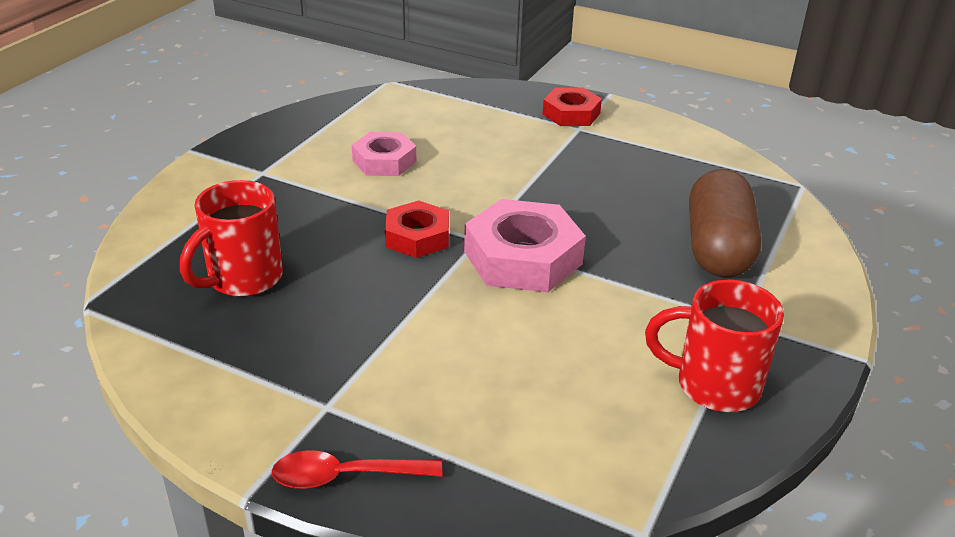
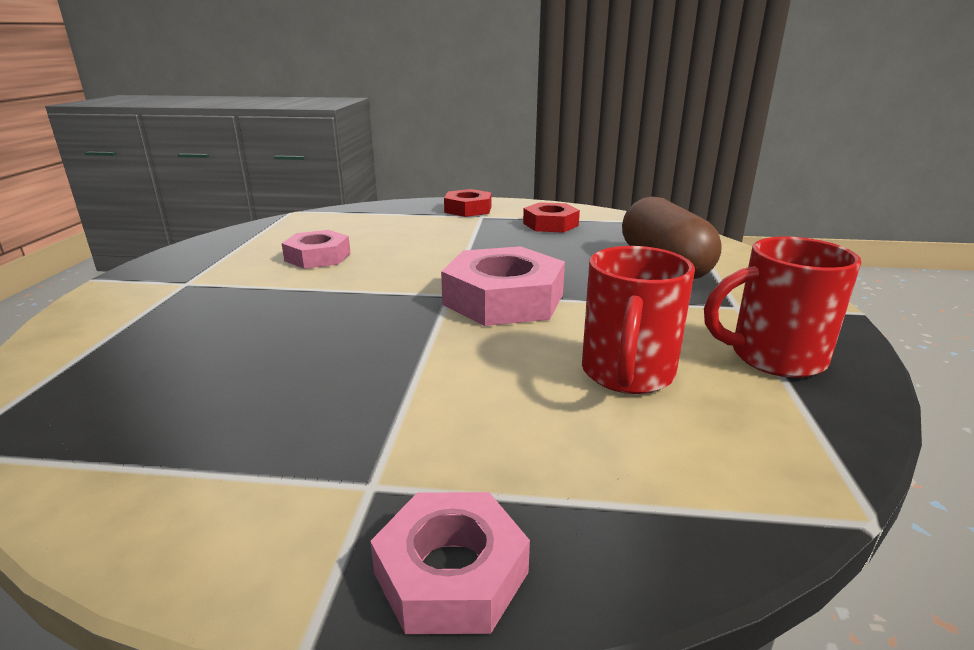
camera: 20 degrees left, 10 degrees down
(243, 279) = (193, 373): red mug -> red mug (627, 374)
(345, 476) = (451, 573): red spoon -> pink nut
(417, 237) = (386, 302): red nut -> red nut (550, 224)

